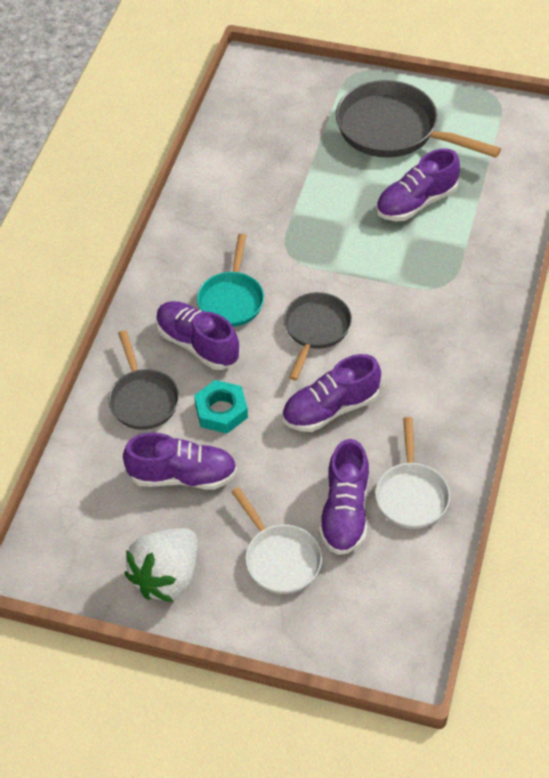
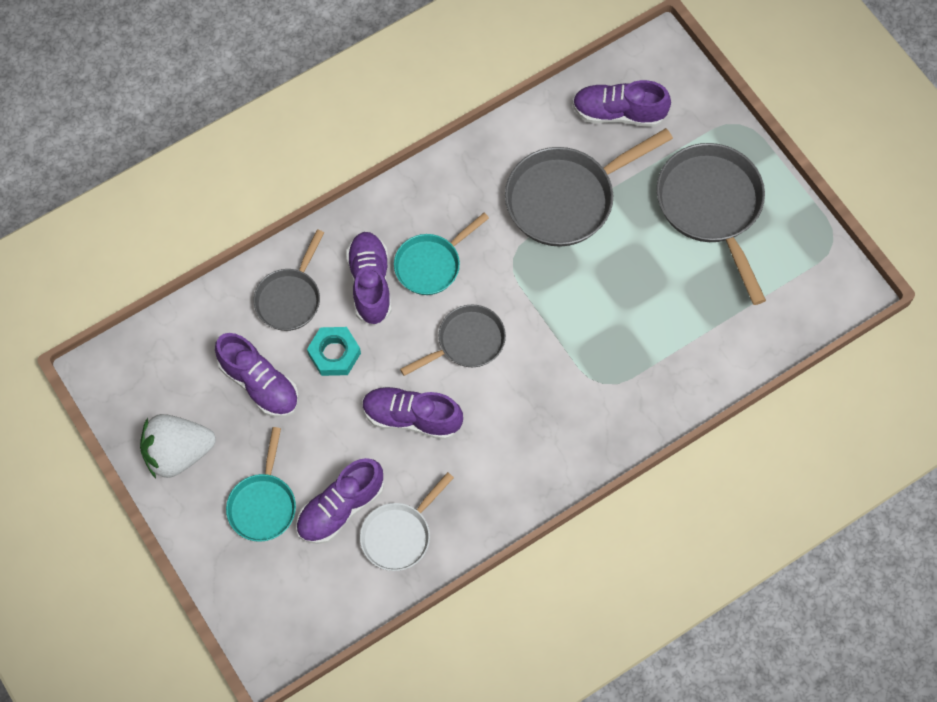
camera: 40 degrees right, 15 degrees up
(280, 558) = (263, 505): white pan -> turquoise pan
(286, 192) = (566, 199): none -> grey pan
(416, 203) = (658, 291): purple shoe -> purple shoe (619, 113)

